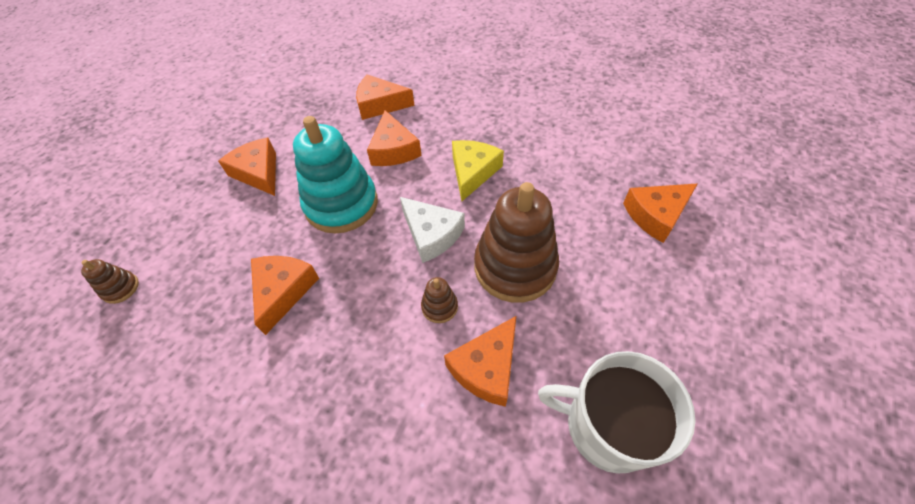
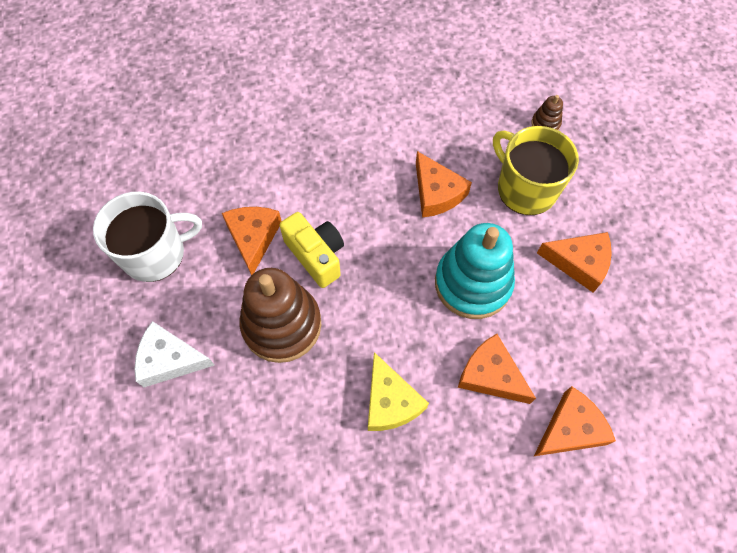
camera: 140 degrees right, 10 degrees up
(216, 244) = (525, 188): none -> yellow mug
(431, 234) = (371, 308): white cheese -> white cheese (170, 360)
(439, 307) = (316, 255): brown stacking toy -> yellow camera
(656, 215) = (183, 469): orange cheese -> none

